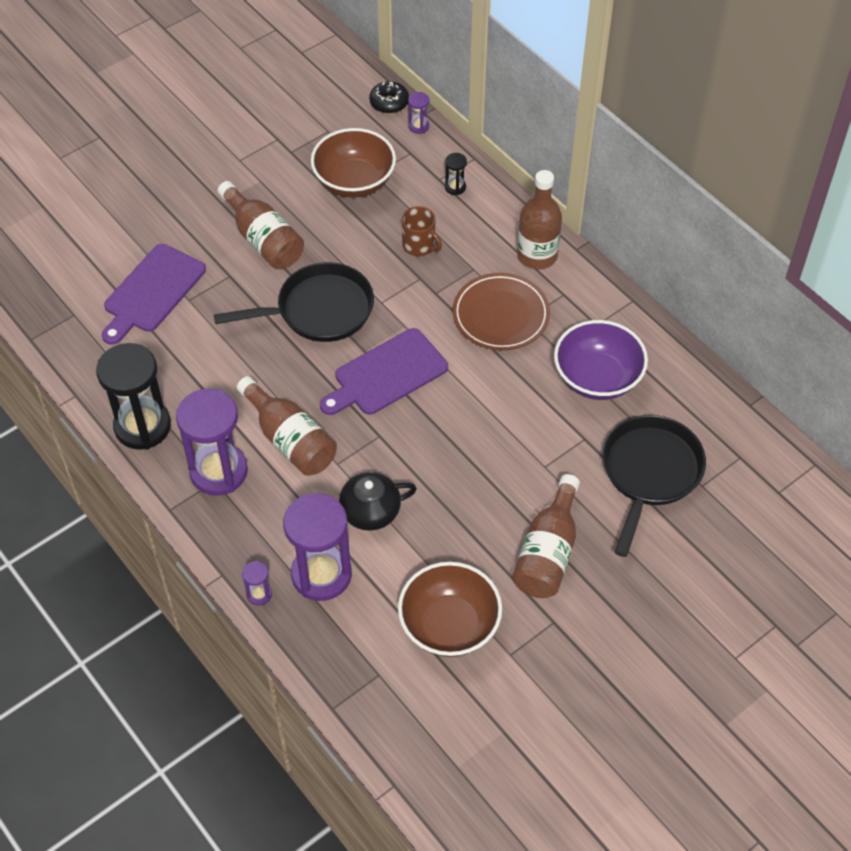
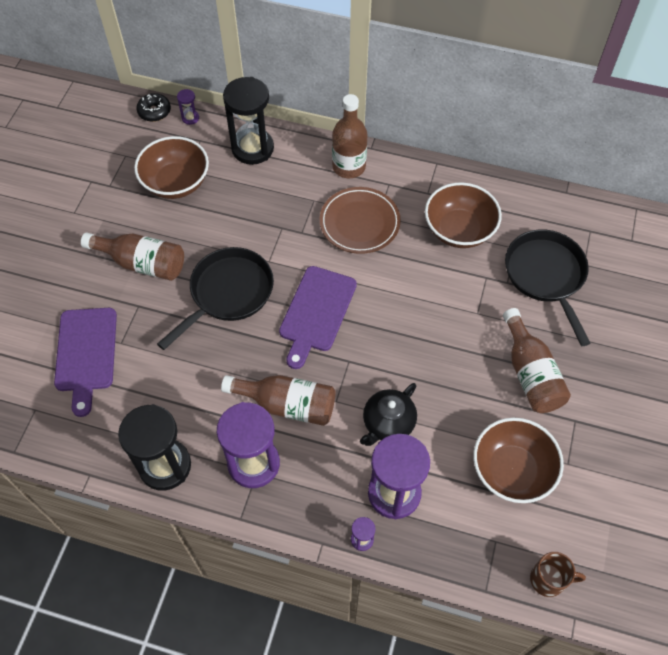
camera: 35 degrees left, 5 degrees up
(419, 245) = (262, 204): brown mug -> brown mug (548, 579)
(455, 187) = (252, 148): black hourglass -> black hourglass, size x2.38
(597, 378) = (459, 230): purple bowl -> brown bowl

